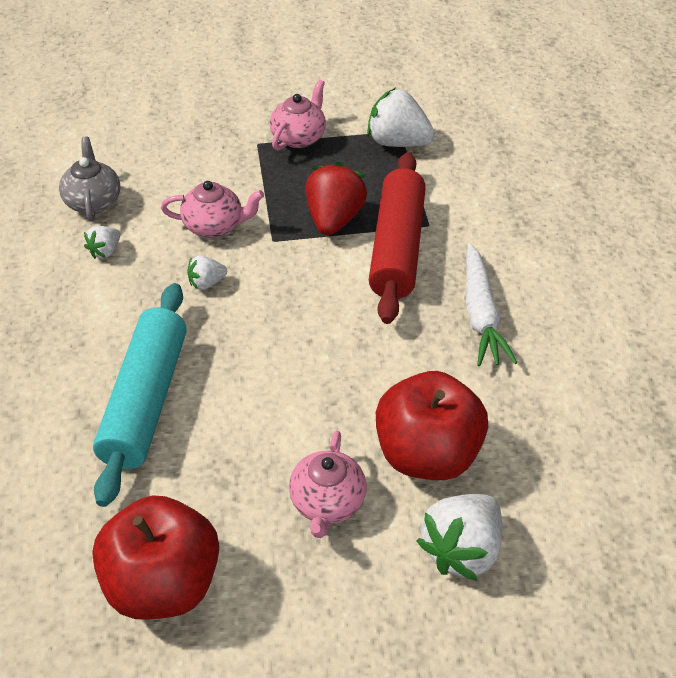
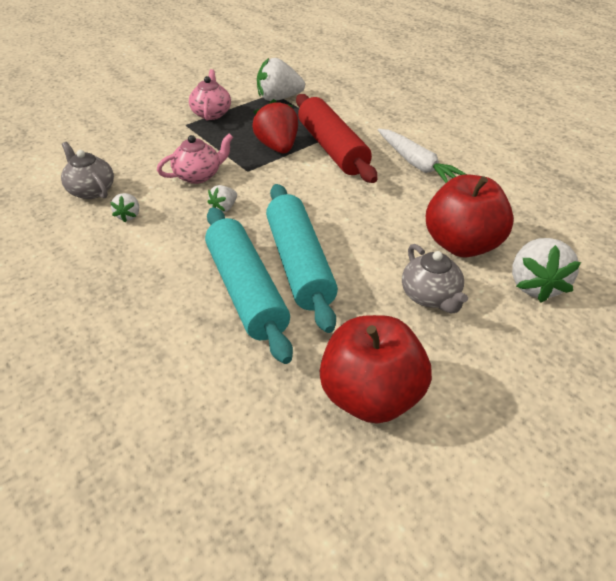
camera: 30 degrees left, 5 degrees down
(225, 393) = (299, 264): none -> turquoise rolling pin
(327, 503) = (430, 296): pink teapot -> grey teapot

